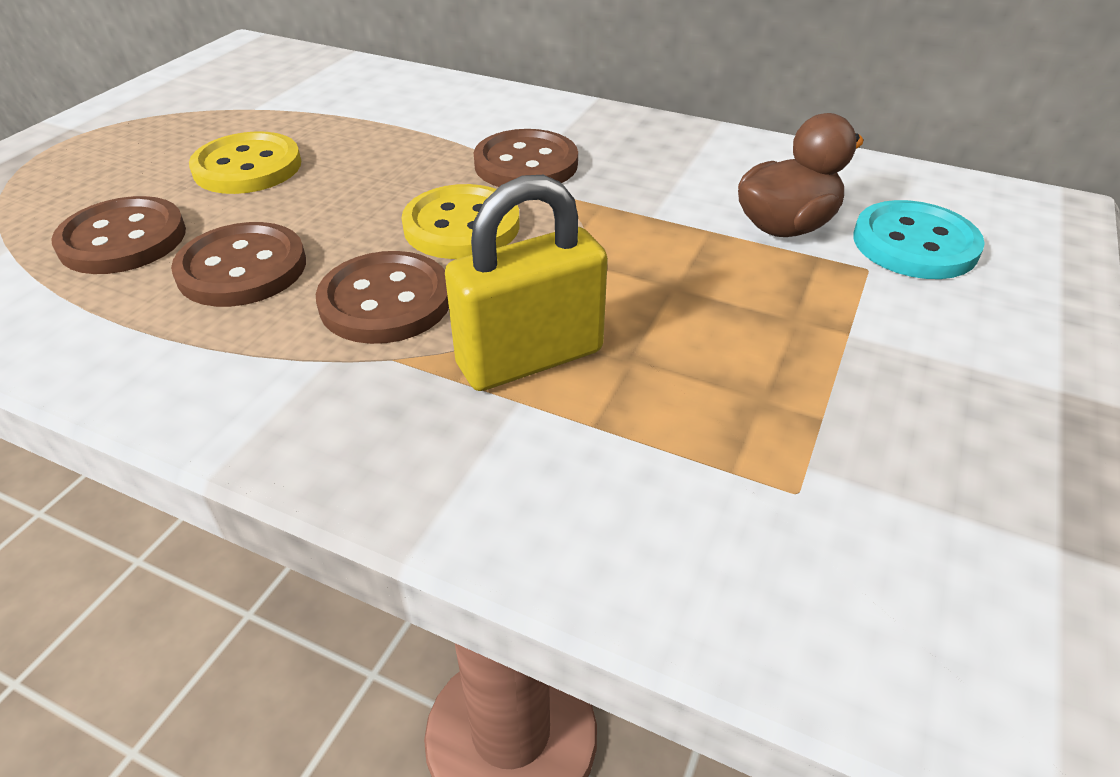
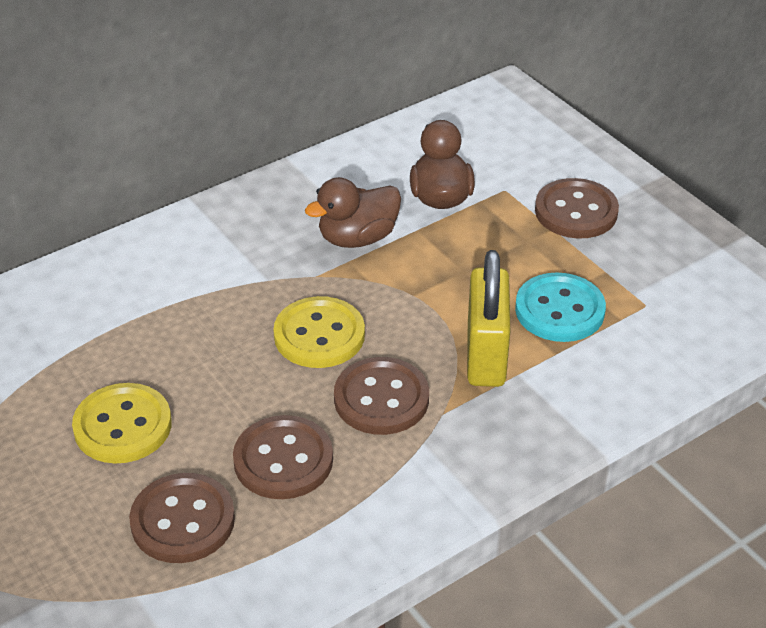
camera: 60 degrees left, 0 degrees up
(526, 164) = (261, 274): brown button -> brown button (576, 211)
(646, 197) = (357, 238): none -> brown duck
(914, 244) = (497, 160): turquoise button -> turquoise button (559, 310)

